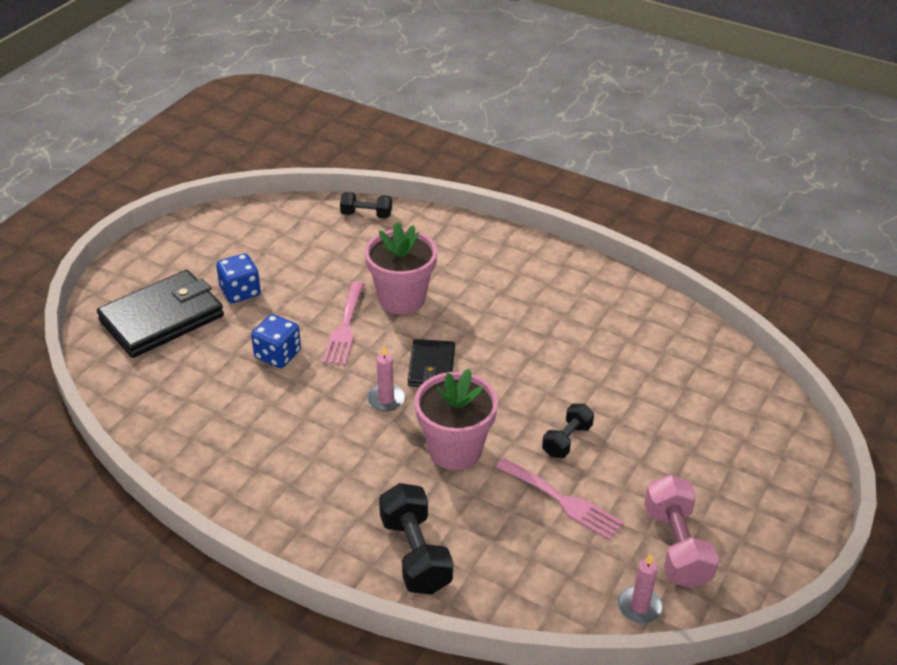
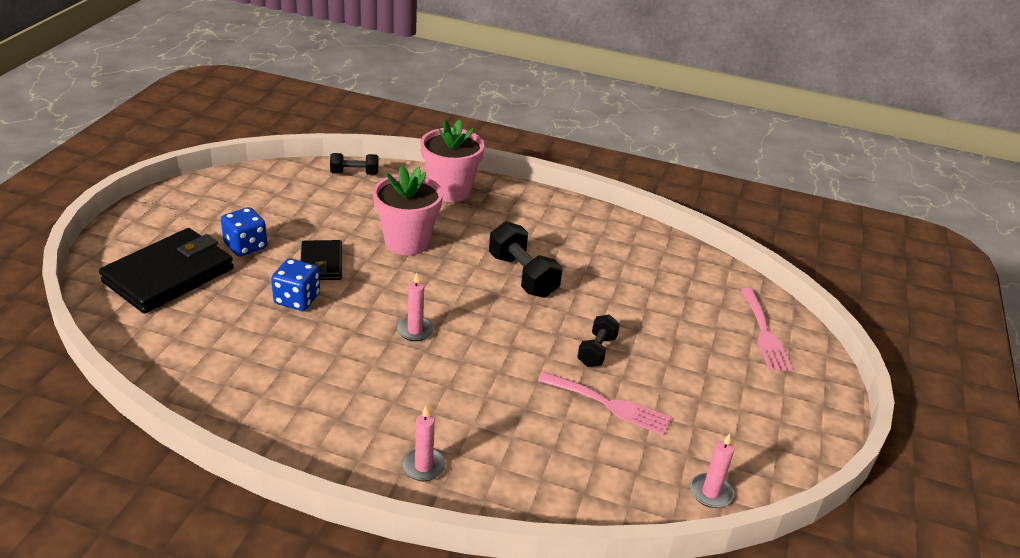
camera: 15 degrees left, 5 degrees down
(345, 327) = (358, 270): pink fork -> pink fork (764, 333)
(359, 544) = (423, 466): none -> pink candle
(415, 554) = (482, 469): black dumbbell -> black dumbbell (522, 275)
(431, 367) = (451, 298): black wallet -> black wallet (321, 263)
(455, 450) = (494, 369): pink flower pot -> pink flower pot (450, 190)
(676, 546) = (725, 434): pink dumbbell -> none

